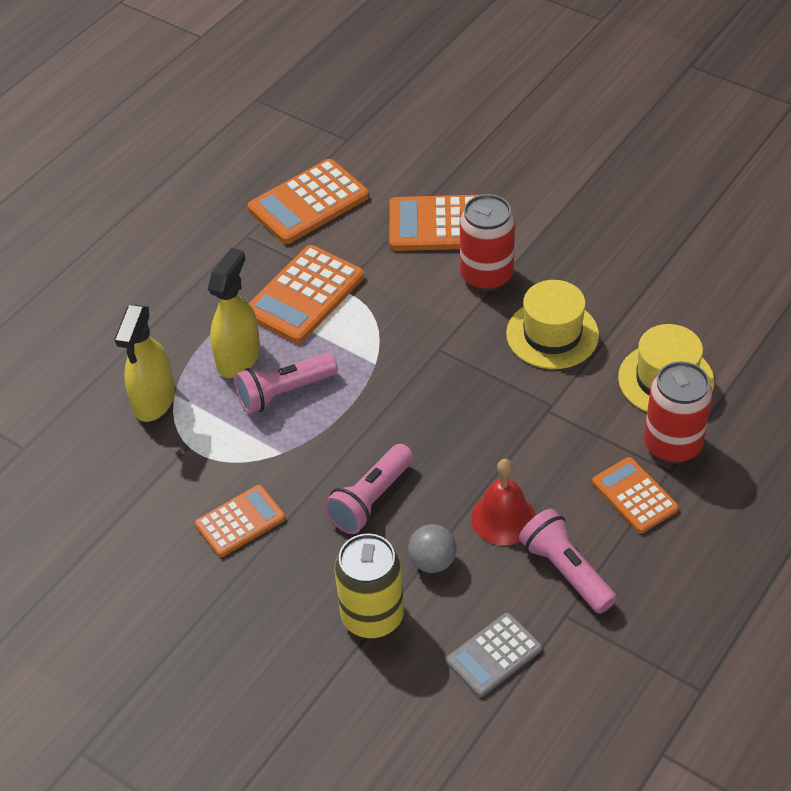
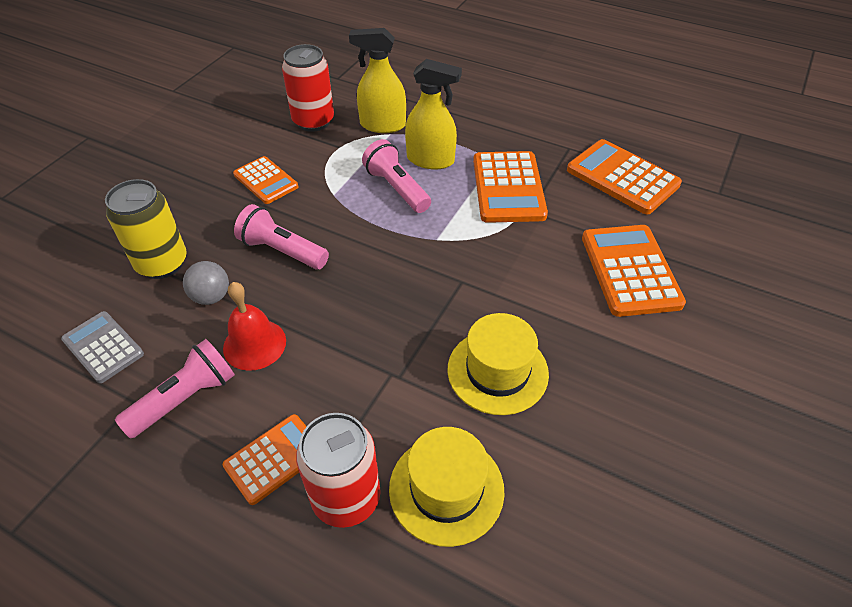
camera: 80 degrees right, 0 degrees up
(304, 295) = (508, 188): orange calculator -> orange calculator turned 120 degrees counterclockwise
(486, 276) = (568, 310): red can -> red can (313, 121)

